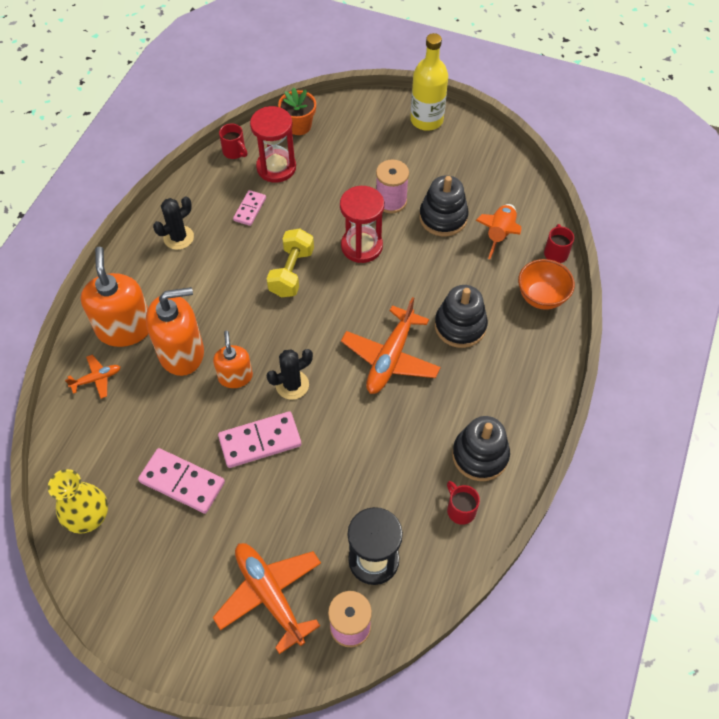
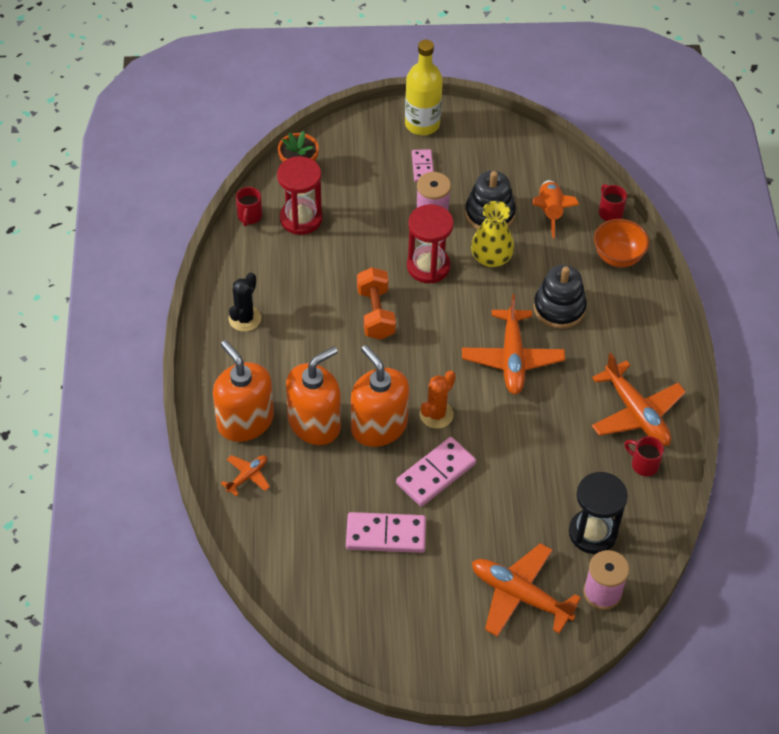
camera: 25 degrees left, 5 degrees down
(87, 515) = (315, 595): yellow vase -> yellow vase (491, 257)
(234, 152) = (249, 216): red mug -> red mug turned 75 degrees clockwise
(235, 376) = (379, 426): orange soap dispenser -> orange soap dispenser, size x1.68
(249, 209) = (299, 267): pink domino -> pink domino (422, 167)
(291, 272) = (375, 313): yellow dumbbell -> orange dumbbell
(292, 385) = (436, 414): black cactus -> orange cactus
(480, 455) = (636, 413): black stacking toy -> orange plane

